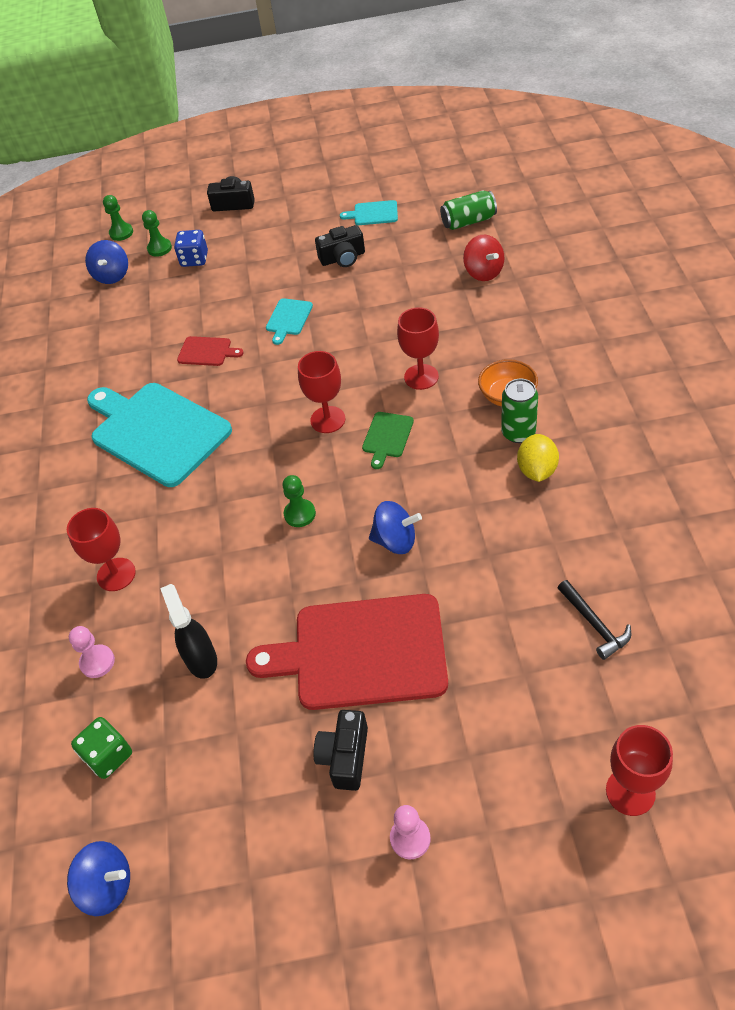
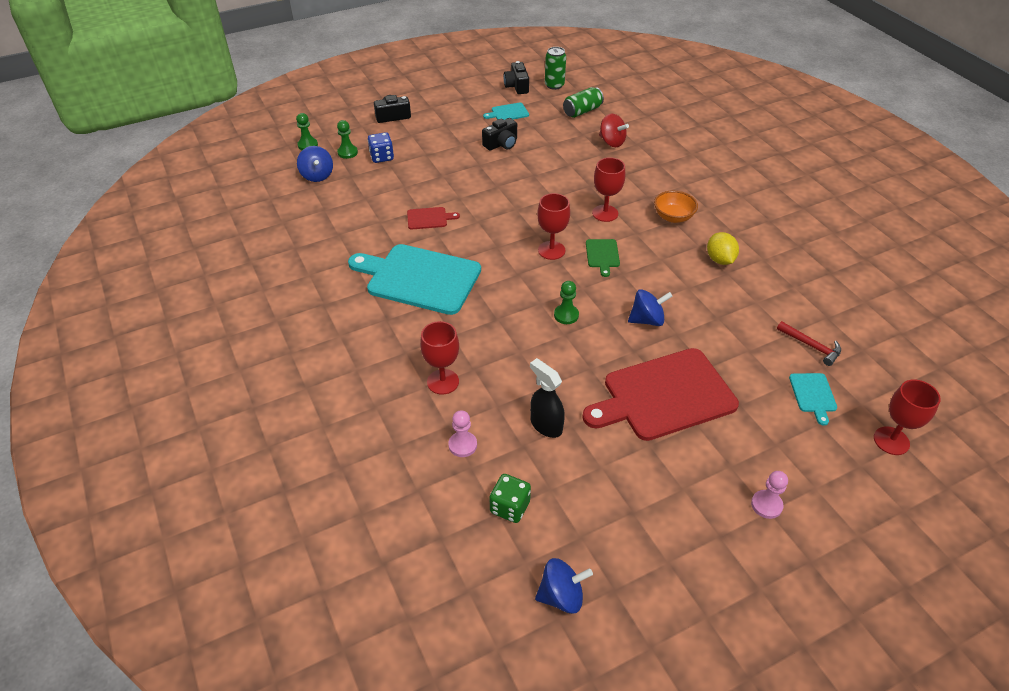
camera: 25 degrees left, 5 degrees down
(288, 319) = (482, 188): turquoise cutting board -> turquoise cutting board (813, 395)
(345, 757) = (691, 465): black camera -> black camera (517, 86)
(518, 433) = (694, 238): green can -> green can (554, 85)
(594, 624) = (811, 346): black hammer -> red hammer

